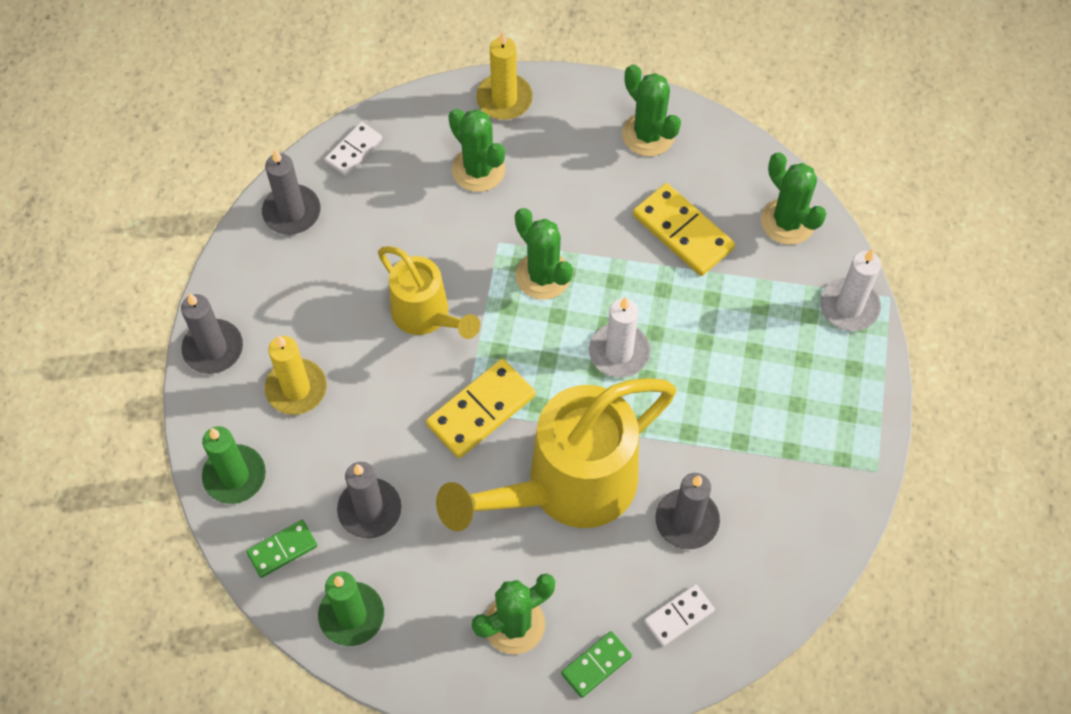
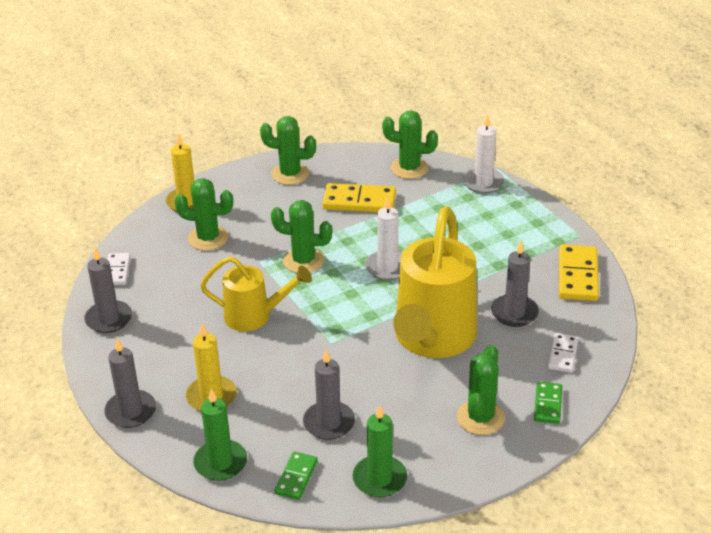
camera: 40 degrees left, 25 degrees down
(481, 410) = (340, 337): yellow domino -> yellow domino (578, 276)

